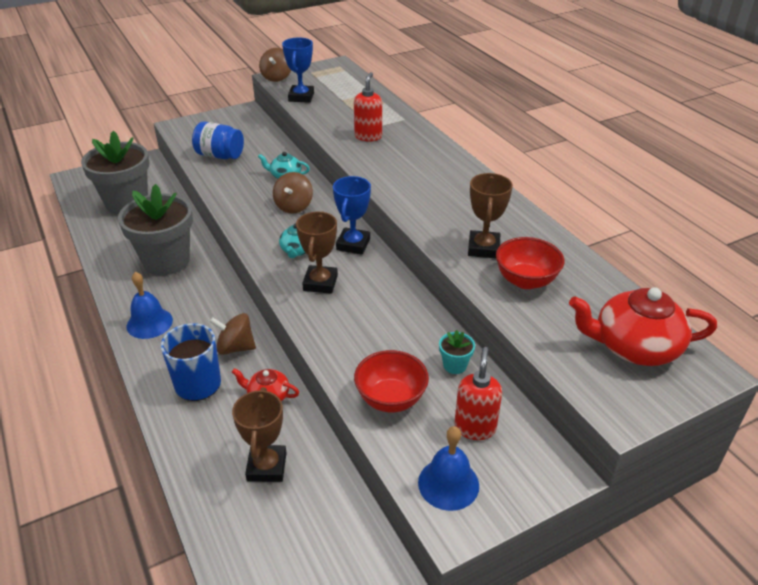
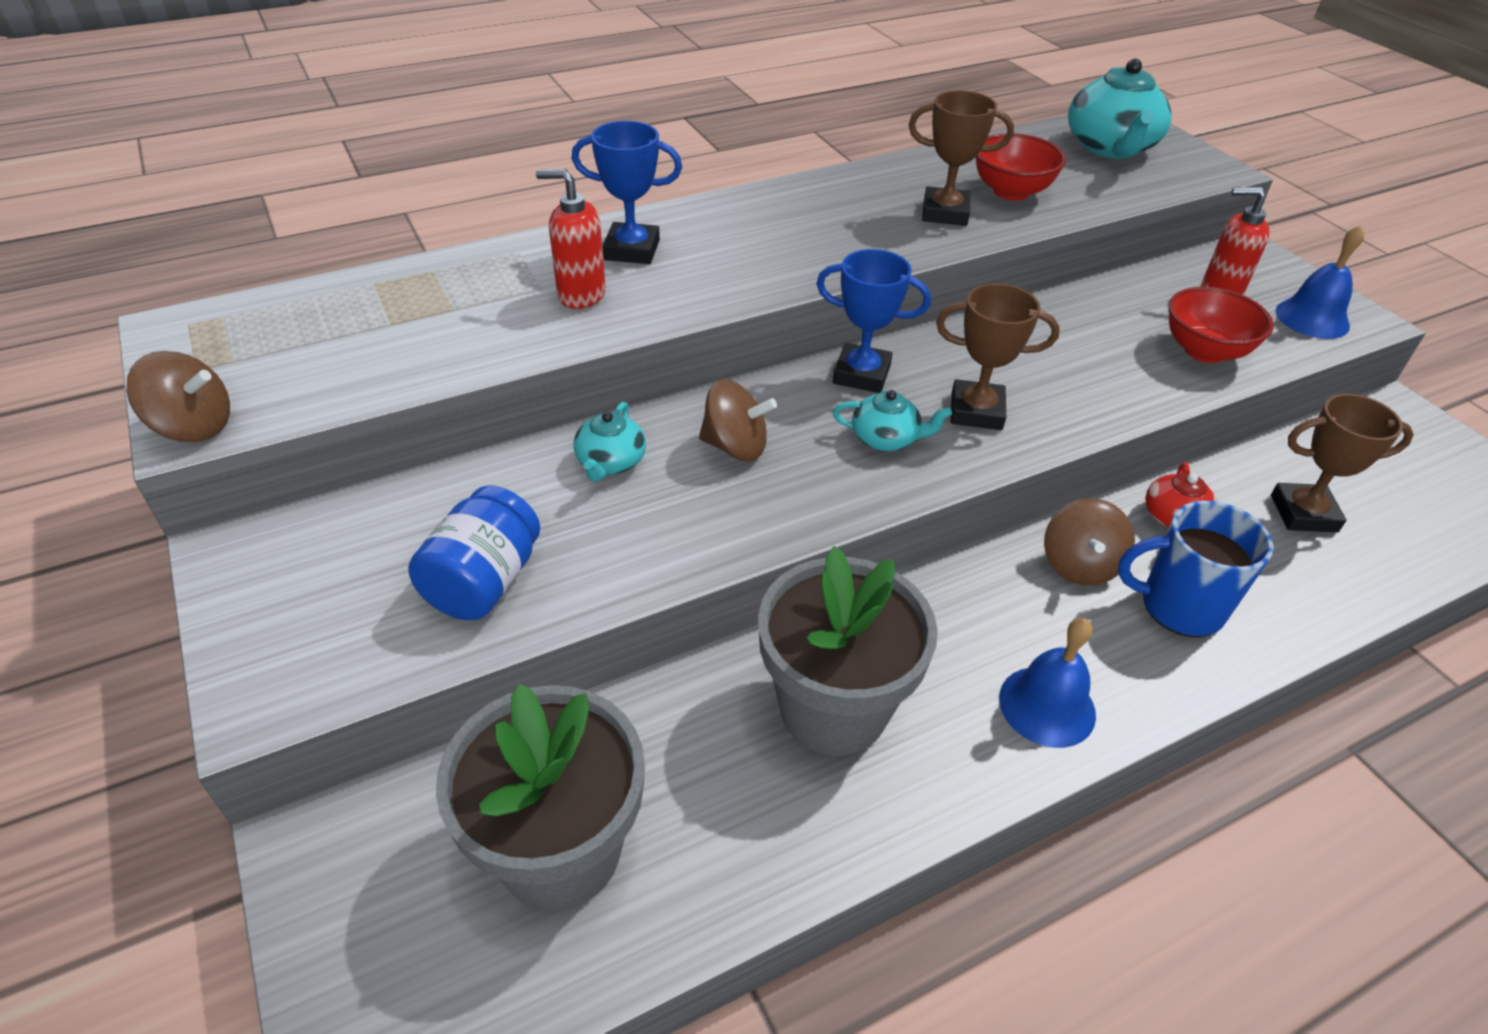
camera: 90 degrees left, 5 degrees up
(301, 97) = (346, 383): blue trophy -> blue trophy (632, 250)
(455, 365) = (1120, 299): turquoise flower pot -> none
(634, 347) = (1110, 147): red teapot -> turquoise teapot

